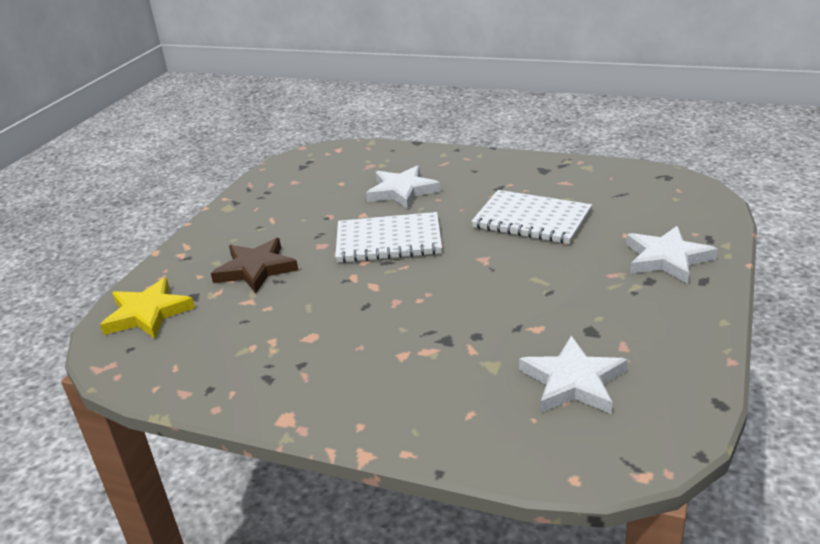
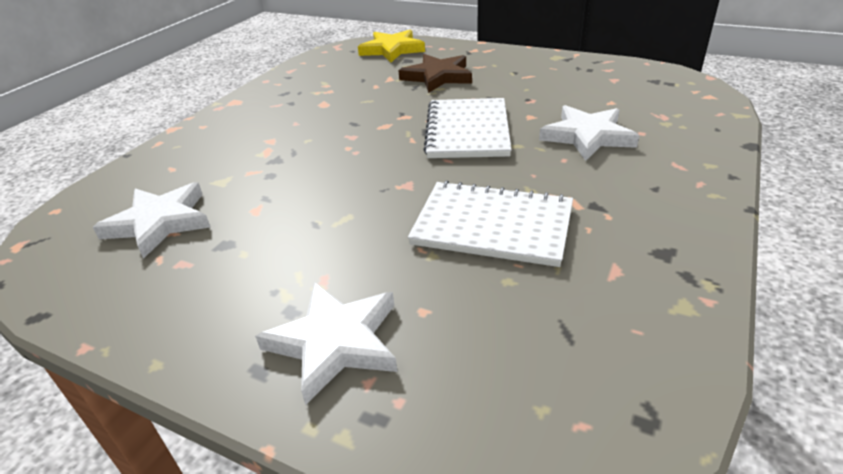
camera: 95 degrees right, 5 degrees up
(532, 219) = (492, 226): white notebook -> white notebook turned 75 degrees clockwise

